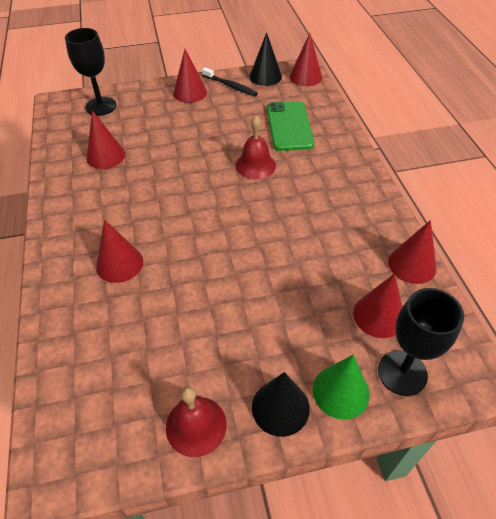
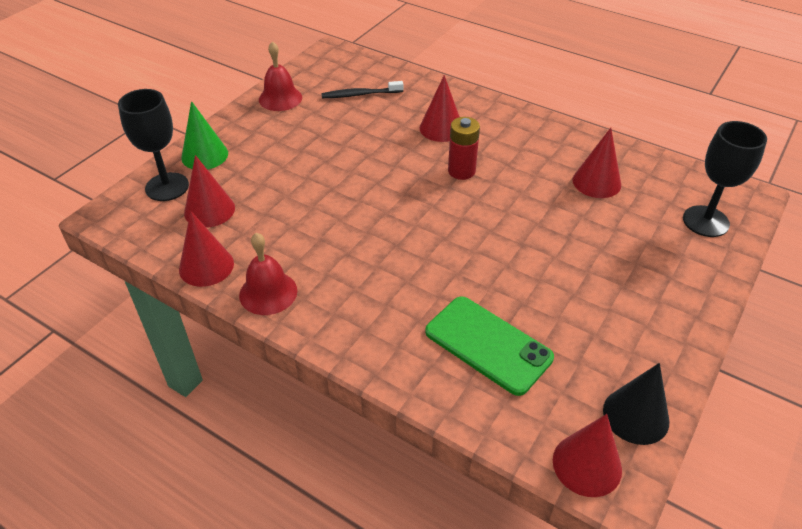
camera: 135 degrees right, 5 degrees down
(164, 217) = (461, 171): none -> red battery
(190, 92) = (666, 308): red cone -> none
(230, 86) = (645, 358): black toothbrush -> black toothbrush (360, 94)
(255, 165) = (455, 266): red bell -> red bell (268, 292)
(280, 407) = (238, 129): black cone -> none

